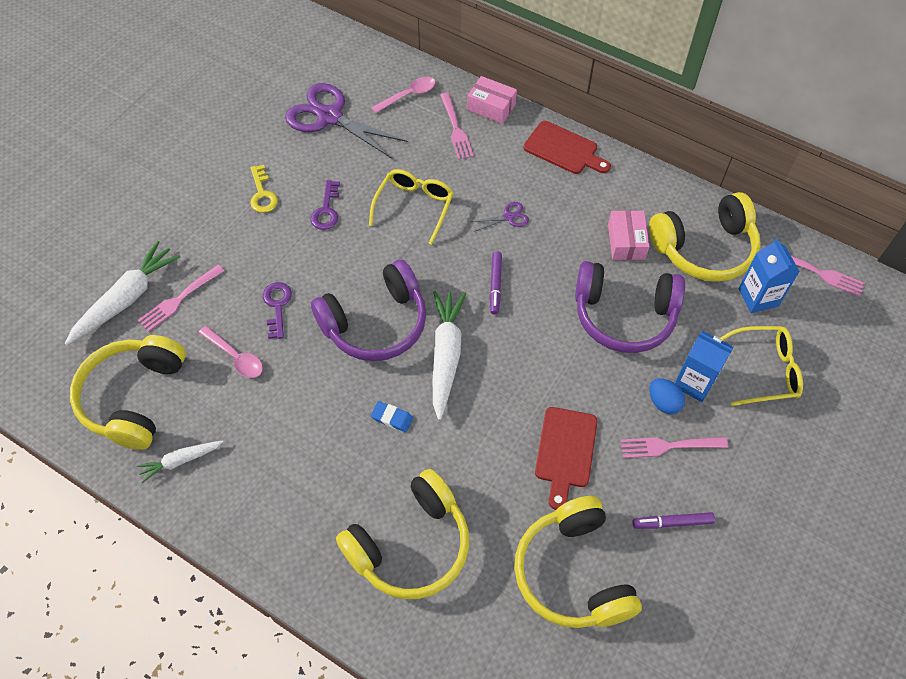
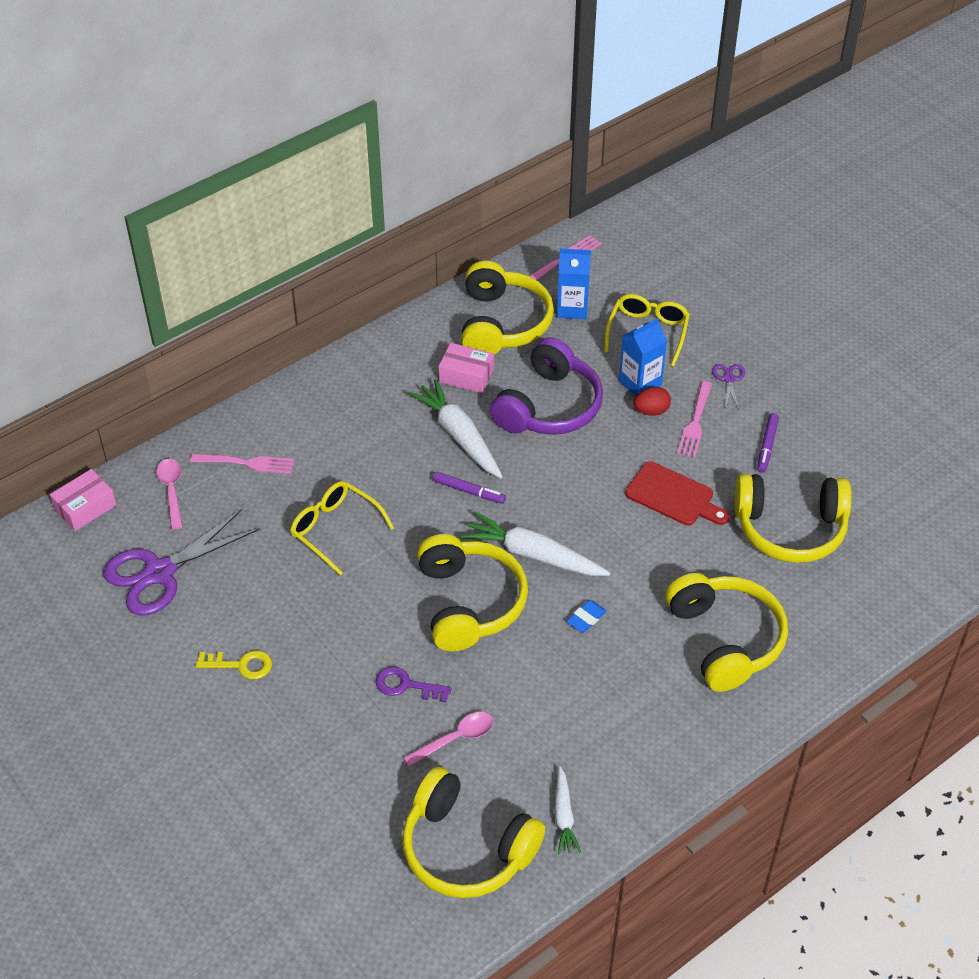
camera: 70 degrees left, 10 degrees down
(127, 298) = (326, 833): white carrot -> white carrot (458, 436)
(179, 299) = (353, 779): pink fork -> none
(326, 210) = (297, 609): purple key -> none
(375, 323) = (469, 603): purple headphones -> yellow headphones
(491, 107) = (233, 424): pink box -> pink box (85, 507)
(508, 217) = (390, 455): purple scissors -> purple scissors (729, 379)
(564, 149) = (327, 384): red cutting board -> none
(663, 402) = (651, 411): blue egg -> red egg

